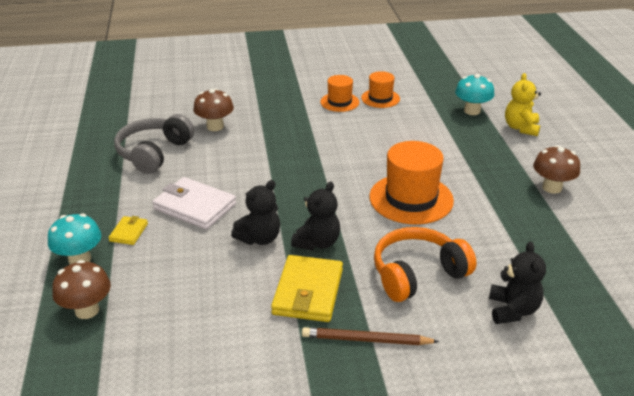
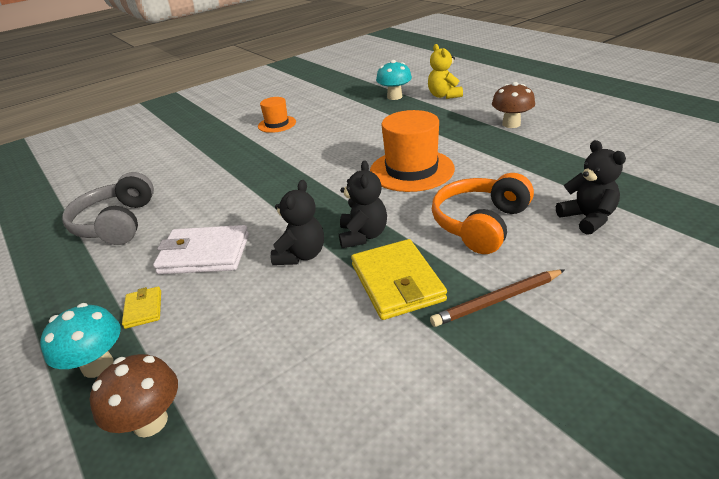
camera: 25 degrees left, 0 degrees up
(215, 126) = (169, 179): brown mushroom -> none
(380, 98) = (310, 111): orange hat -> none

